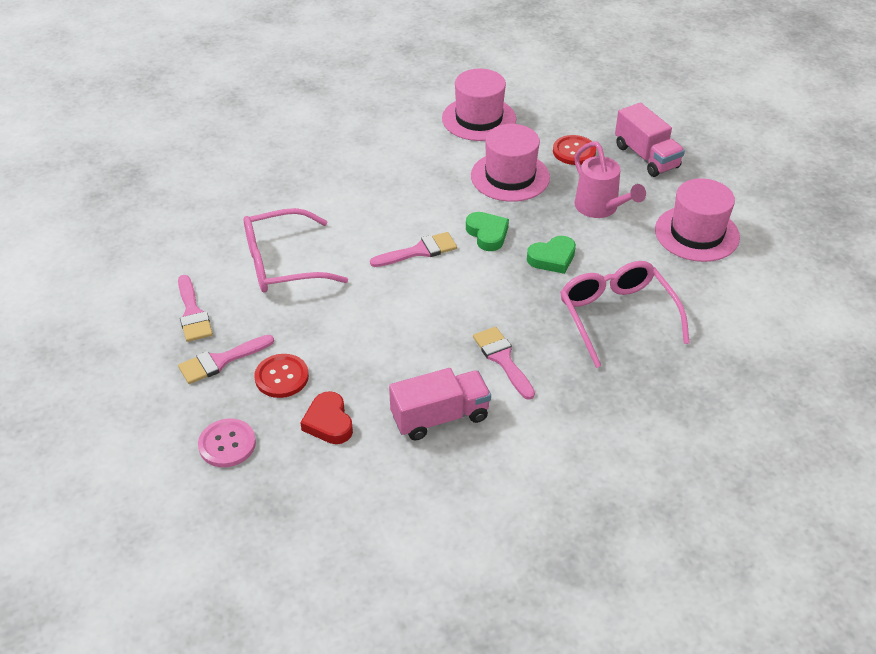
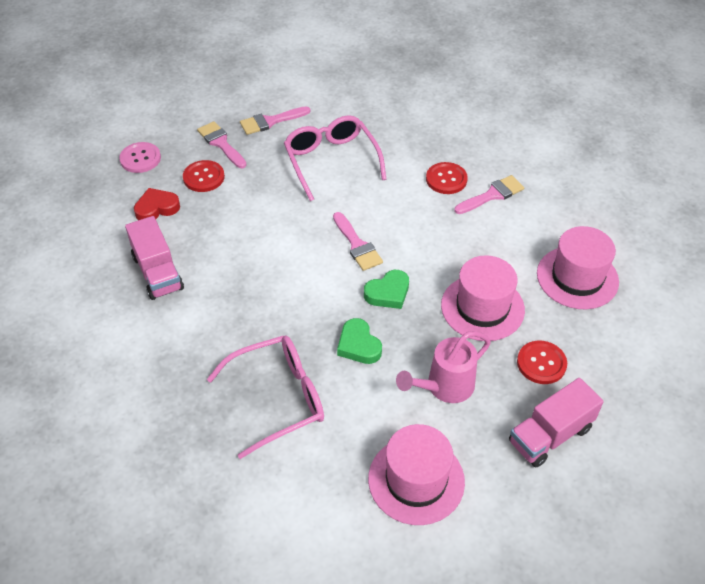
camera: 85 degrees right, 5 degrees up
(334, 181) = (446, 179): none -> red button
(503, 359) = (221, 311): pink brush -> pink brush (492, 195)

